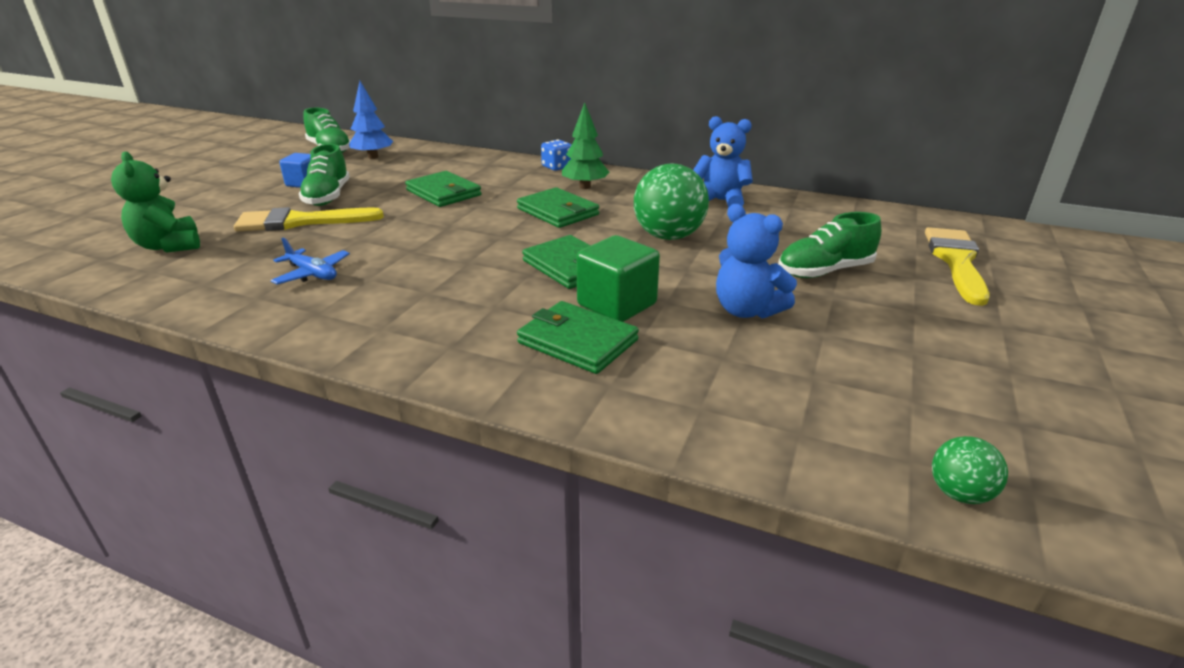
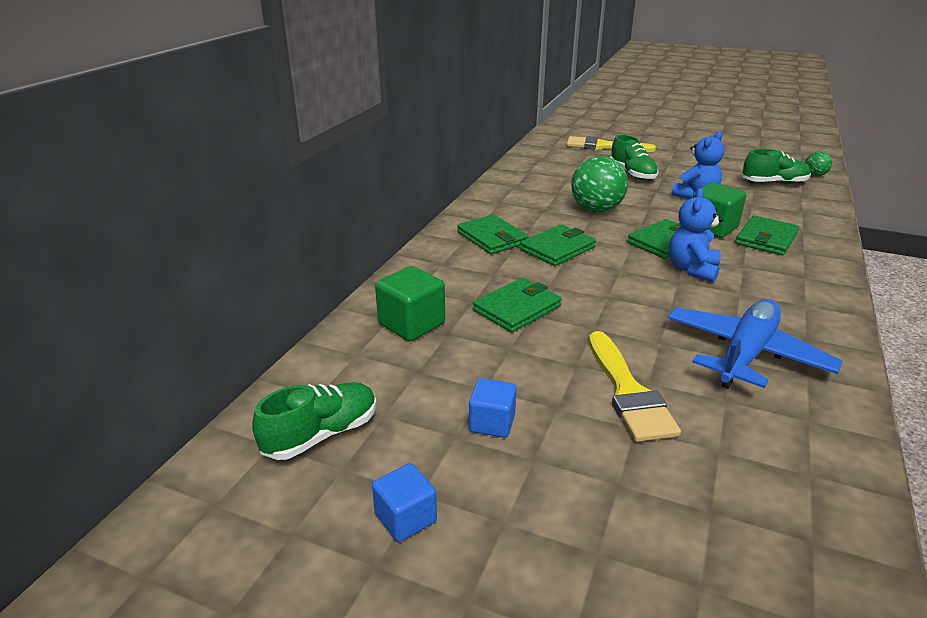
camera: 90 degrees left, 0 degrees up
(169, 246) = (743, 486): green teddy bear -> none
(247, 166) = (405, 518): none -> blue cube
(312, 274) = (745, 354): blue plane -> blue plane, size x2.02
(328, 197) = (542, 389): green shoe -> green shoe (774, 183)
(373, 157) = (372, 381): blue tree -> none
(436, 164) = (411, 324): none -> green cube
(557, 167) = (431, 251): blue dice -> none
(585, 187) = (492, 238): green tree -> green wallet
(720, 201) = (520, 191): blue teddy bear -> blue teddy bear (692, 269)

